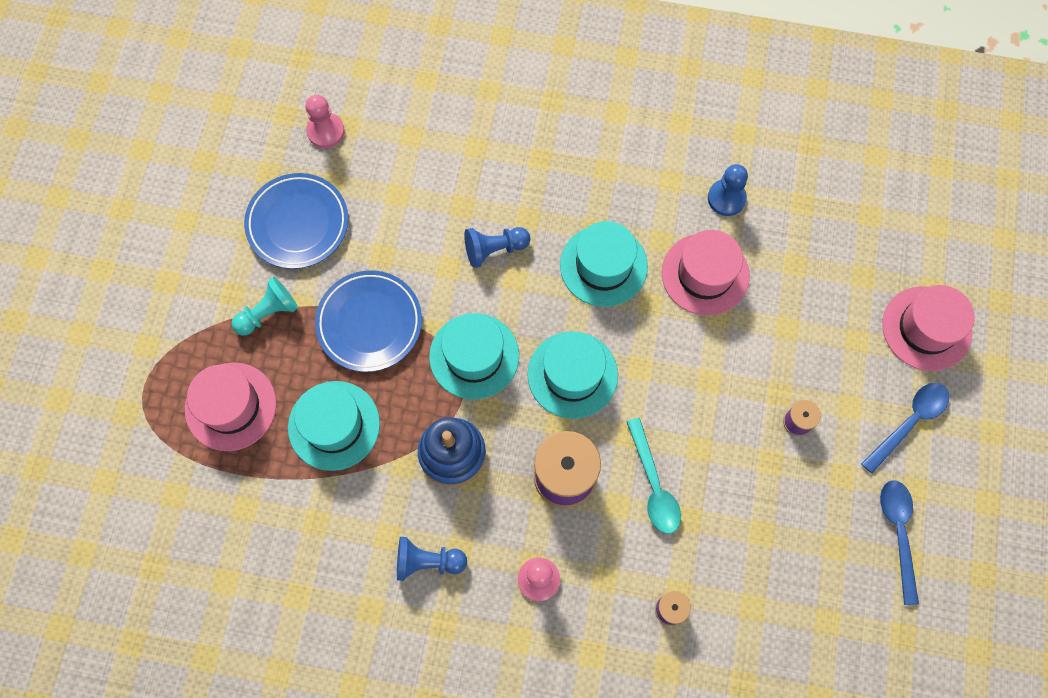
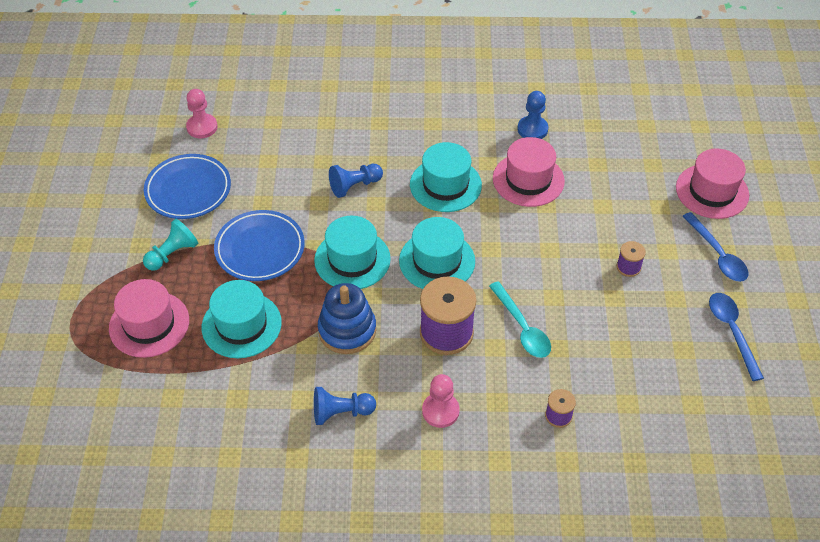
camera: 10 degrees left, 20 degrees down
(909, 422) = (717, 255): blue spoon -> blue spoon turned 120 degrees clockwise

